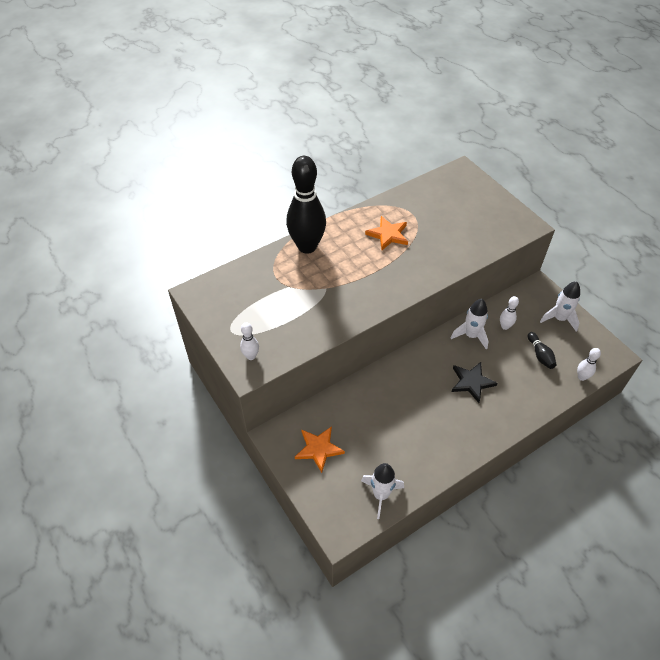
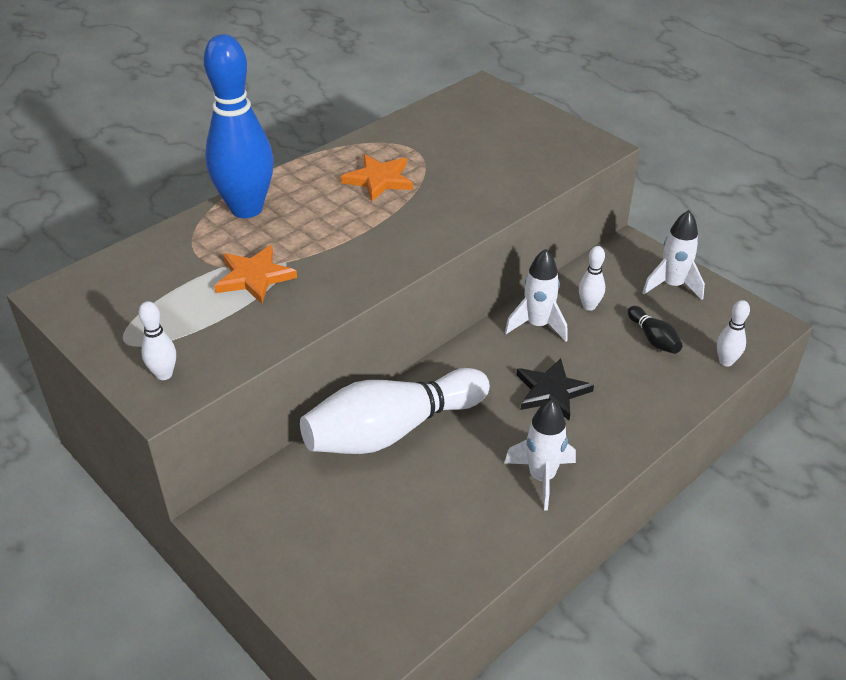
camera: 10 degrees left, 10 degrees down
(307, 246) = (246, 209): black bowling pin -> blue bowling pin
(318, 449) = (305, 528): orange star -> orange star (254, 277)
(374, 394) = (392, 430): none -> white bowling pin
(381, 495) = (426, 586): white rocket -> white rocket (541, 477)

